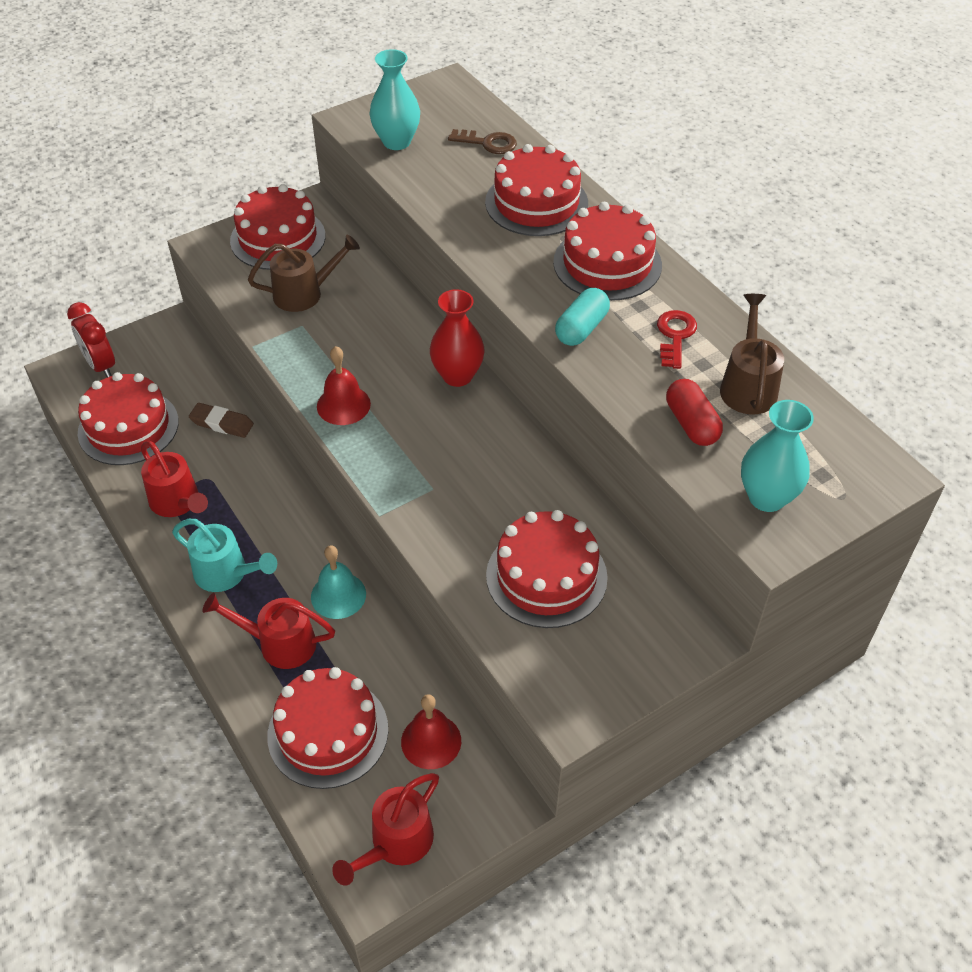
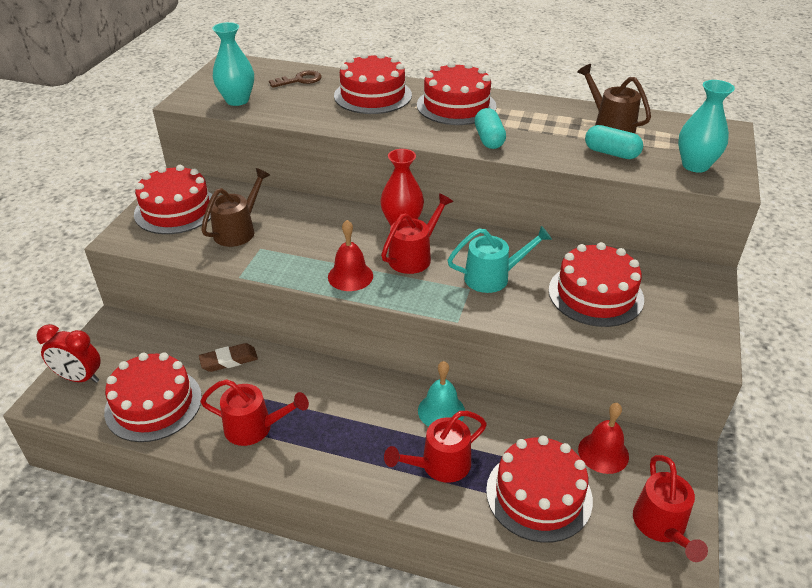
camera: 40 degrees left, 10 degrees down
(227, 574) = (349, 448): turquoise watering can -> turquoise watering can (493, 277)
(425, 419) = (414, 256): none -> red watering can
(675, 336) = (542, 120): red key -> none
(691, 424) = (611, 153): red capsule -> turquoise capsule

